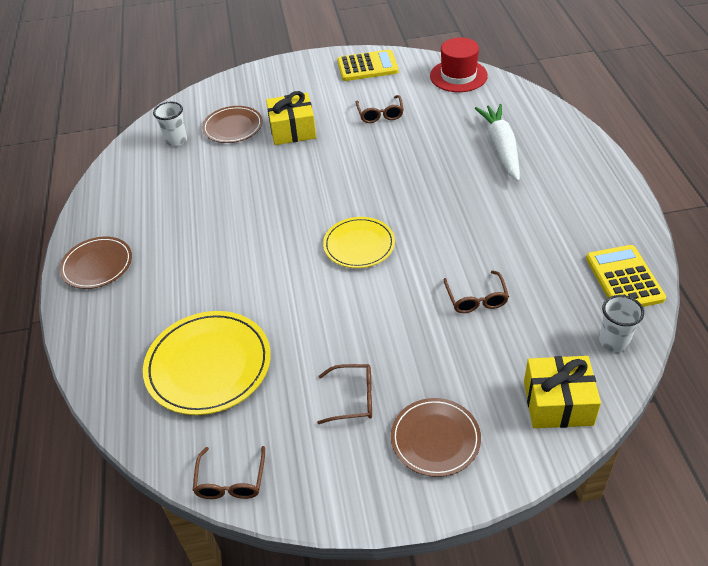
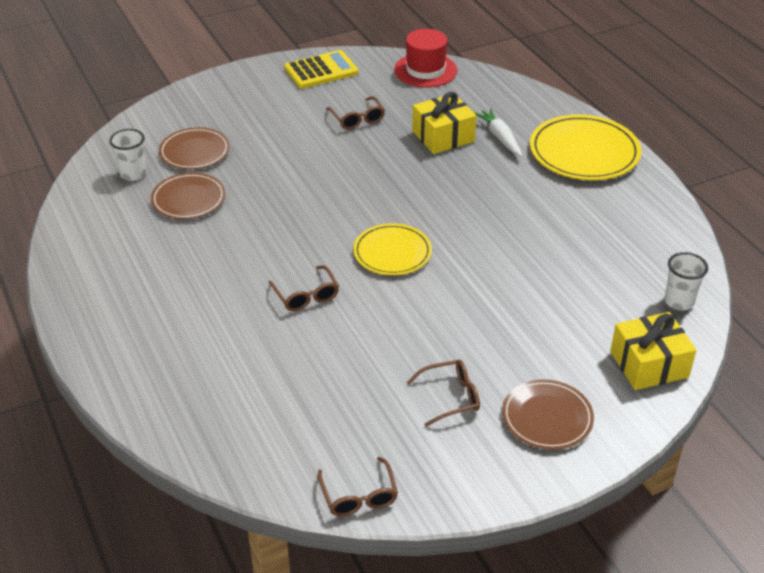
camera: 20 degrees left, 5 degrees down
(97, 265) = (103, 317): brown plate -> brown plate (188, 199)
(208, 365) = (283, 394): yellow plate -> yellow plate (584, 152)
(292, 130) = (266, 147): yellow gift -> yellow gift (443, 136)
(476, 299) = (534, 285): brown glasses -> brown glasses (306, 296)
(501, 147) = (500, 137): white carrot -> white carrot, size x0.65
(624, 278) = (667, 244): yellow calculator -> none

